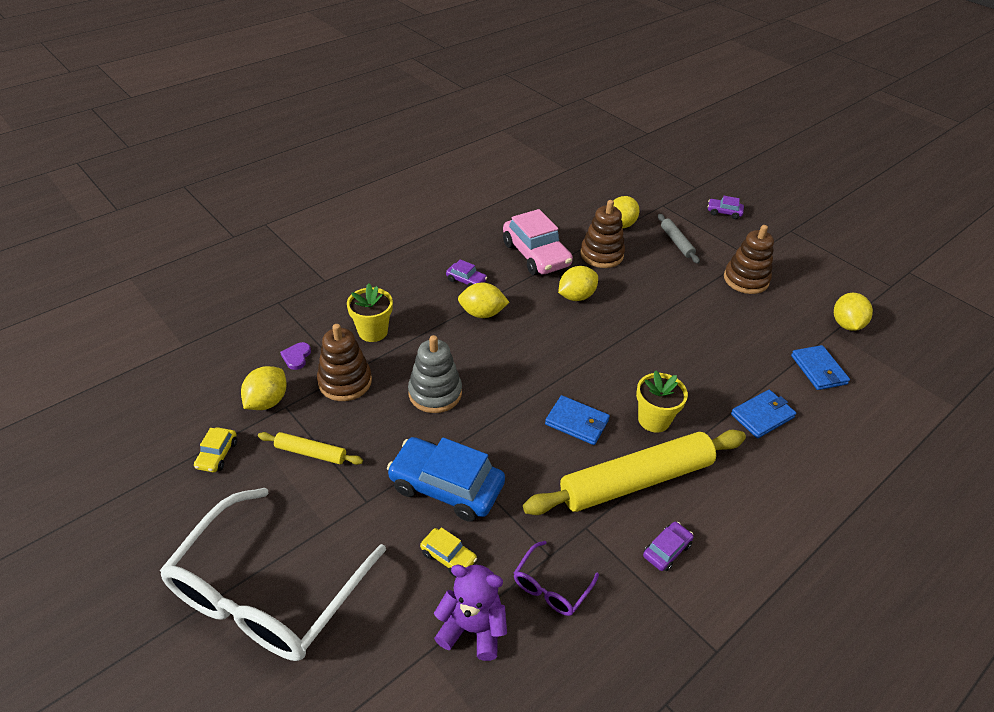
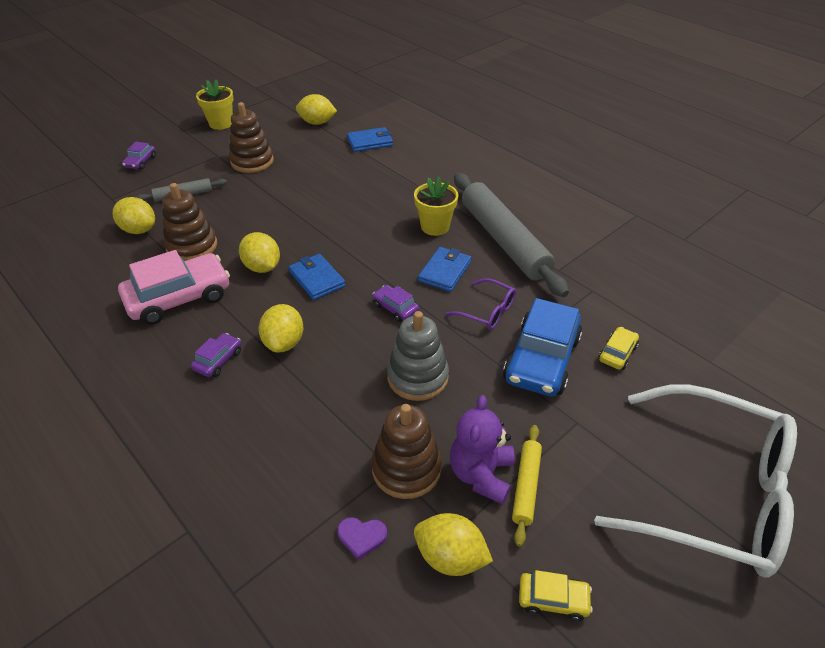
camera: 90 degrees left, 0 degrees up
(373, 331) = (311, 450): yellow flower pot -> yellow flower pot (221, 123)
(472, 628) = (677, 334): purple teddy bear -> purple teddy bear (481, 474)
(551, 586) = (620, 289): purple glasses -> purple glasses (487, 311)
(636, 481) = (504, 240): yellow rolling pin -> grey rolling pin
(666, 550) = (565, 230): purple car -> purple car (395, 308)
(762, 416) = (423, 173): blue wallet -> blue wallet (317, 279)

